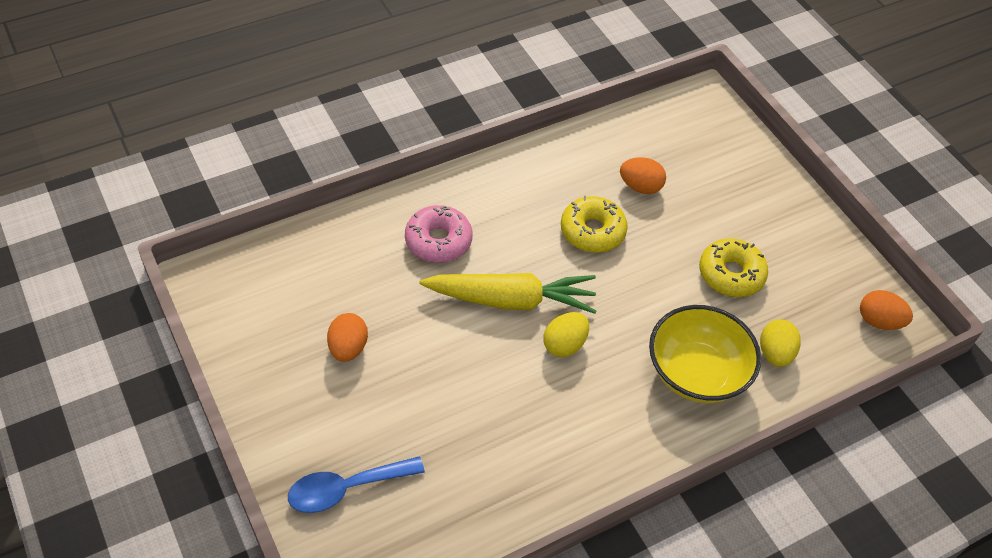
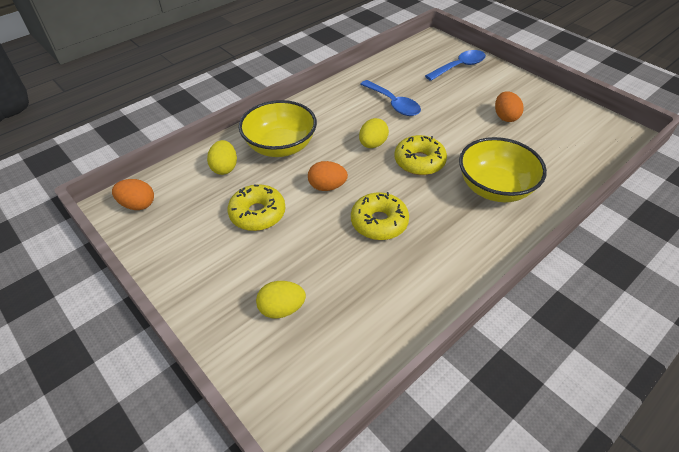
camera: 170 degrees right, 5 degrees down
(438, 241) = (494, 188): pink donut -> yellow bowl
(504, 420) = (393, 104): none -> blue spoon
(512, 300) = (419, 161): yellow carrot -> yellow donut
(640, 187) = (348, 274): orange egg -> orange egg (327, 187)
(709, 171) = (282, 309): none -> yellow egg

